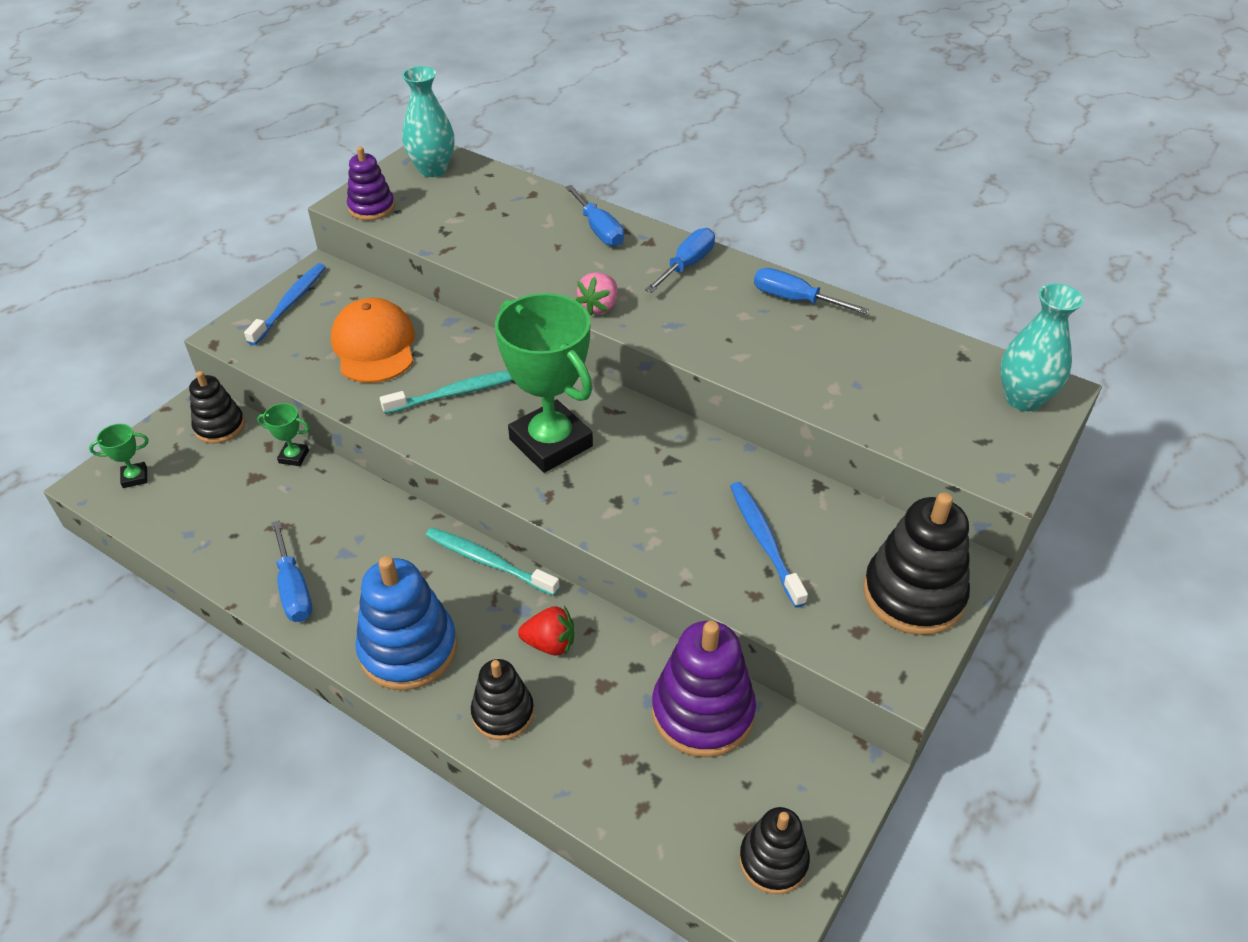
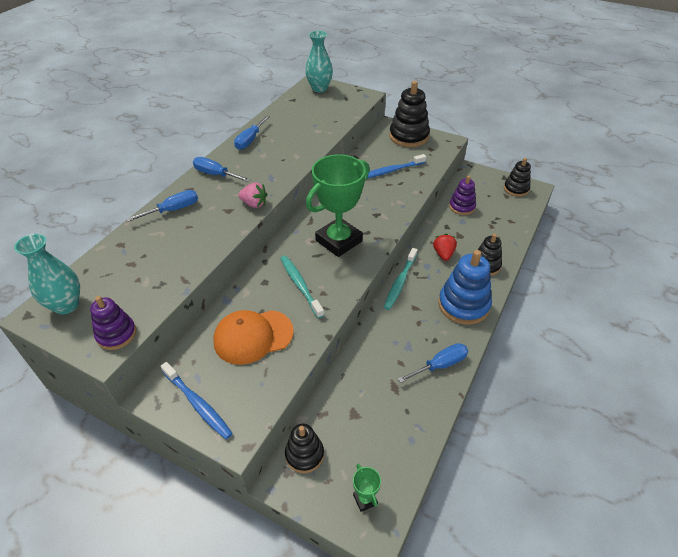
camera: 95 degrees left, 0 degrees up
(290, 304) = (197, 404): blue toothbrush -> blue toothbrush turned 150 degrees counterclockwise
(294, 456) = (332, 395): green trophy -> none
(702, 712) = (462, 207): purple stacking toy -> purple stacking toy, size x0.61

